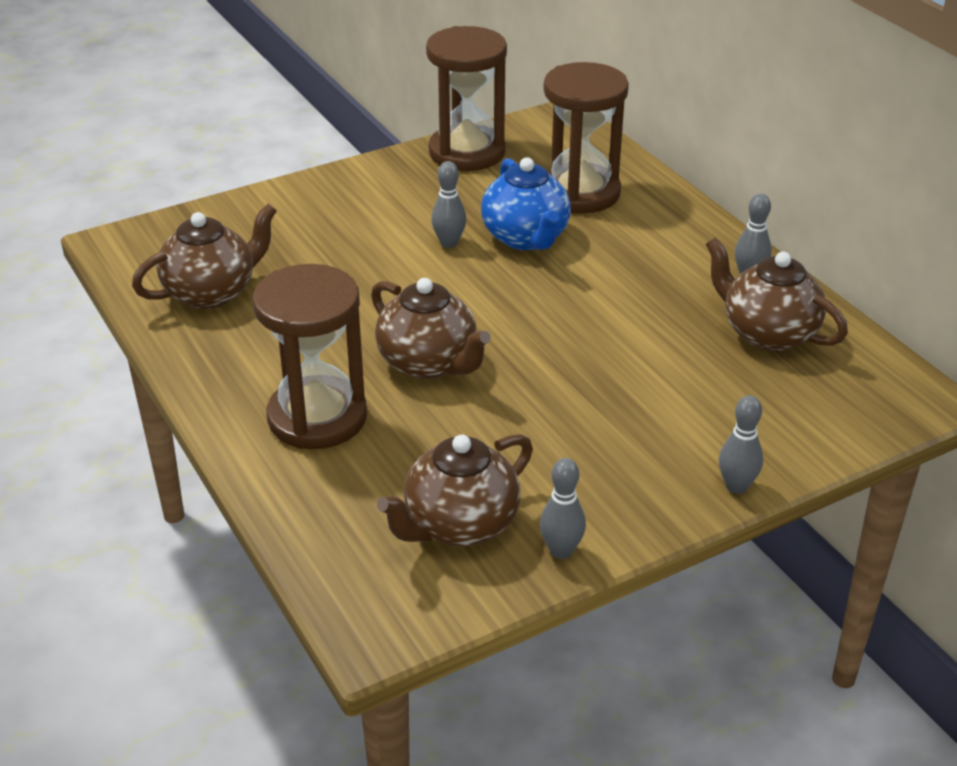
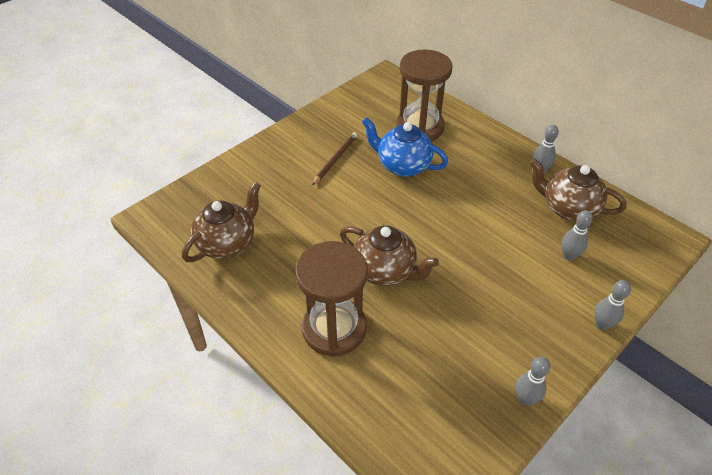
camera: 15 degrees left, 10 degrees up
(423, 214) = (335, 159): none -> brown pencil
(449, 243) = (359, 178): grey bowling pin -> grey bowling pin (569, 256)
(459, 525) = (457, 394): brown teapot -> none
(467, 152) = (342, 109): brown hourglass -> none
(526, 238) = (403, 166): blue teapot -> blue teapot turned 150 degrees clockwise

